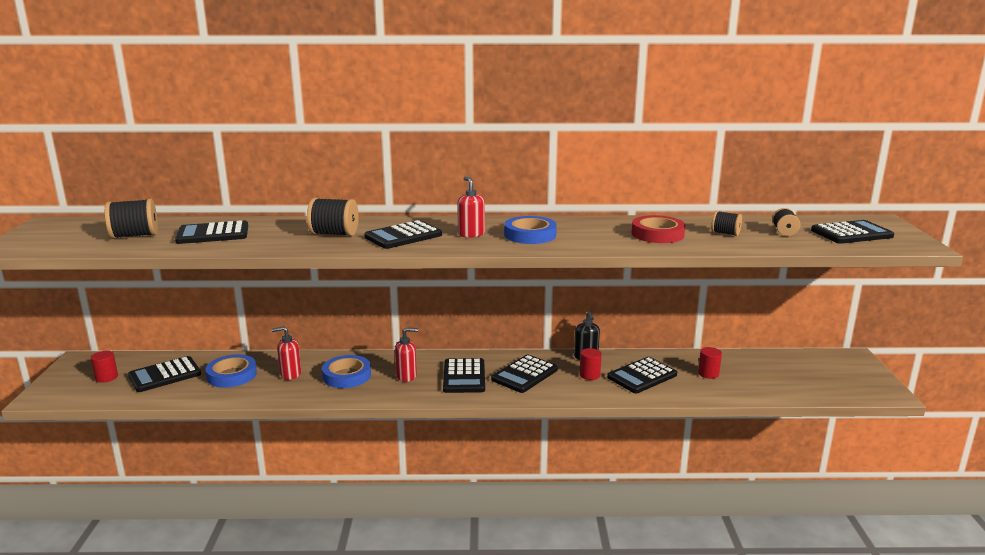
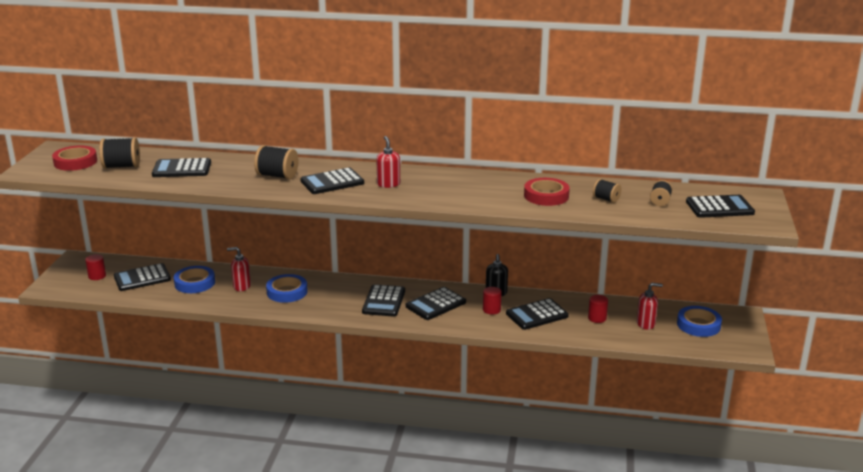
camera: 10 degrees right, 5 degrees up
(73, 235) = (75, 162): none -> red tape
(406, 376) = (336, 296): red soap dispenser -> red soap dispenser (646, 324)
(530, 235) = (437, 188): blue tape -> blue tape (698, 325)

